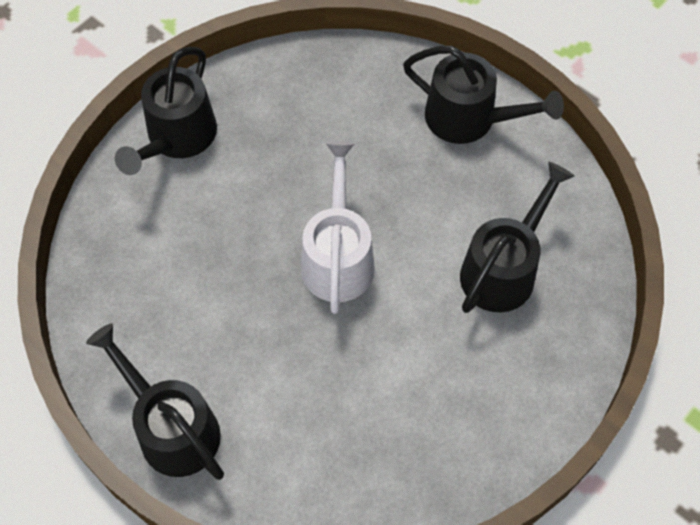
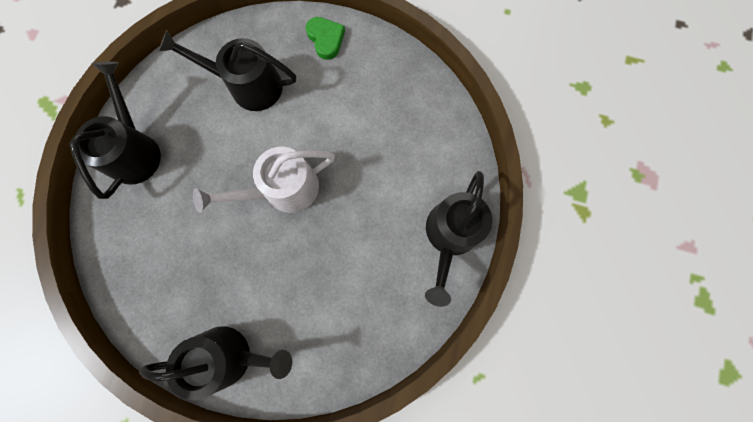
camera: 115 degrees left, 15 degrees up
(536, 394) = (326, 39): none -> green heart

